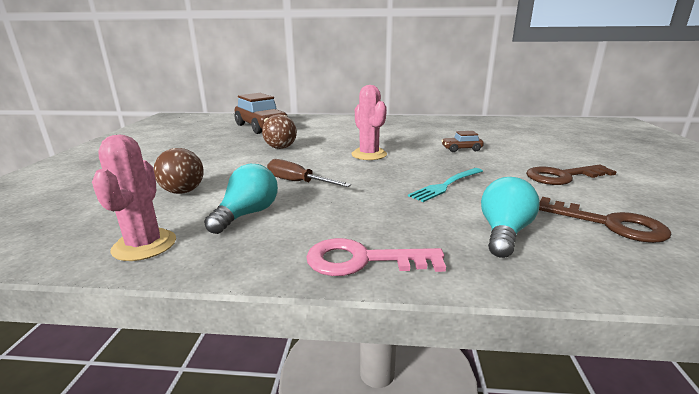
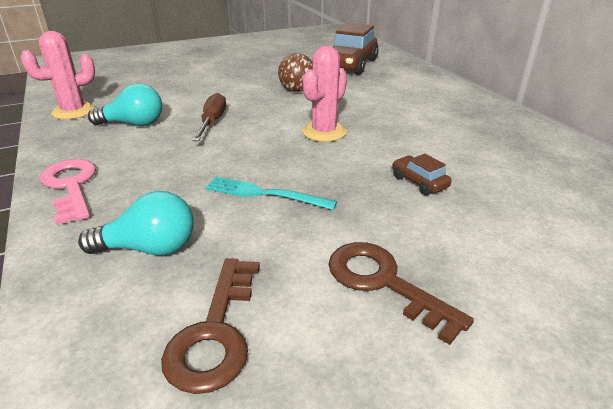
camera: 60 degrees right, 10 degrees up
(183, 191) = (163, 92): brown ball -> none

